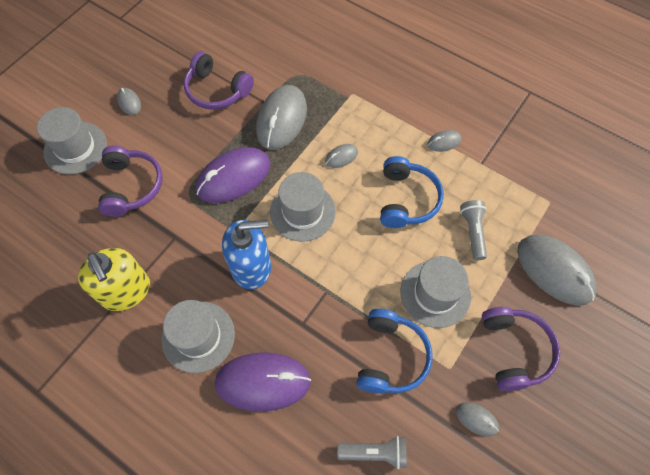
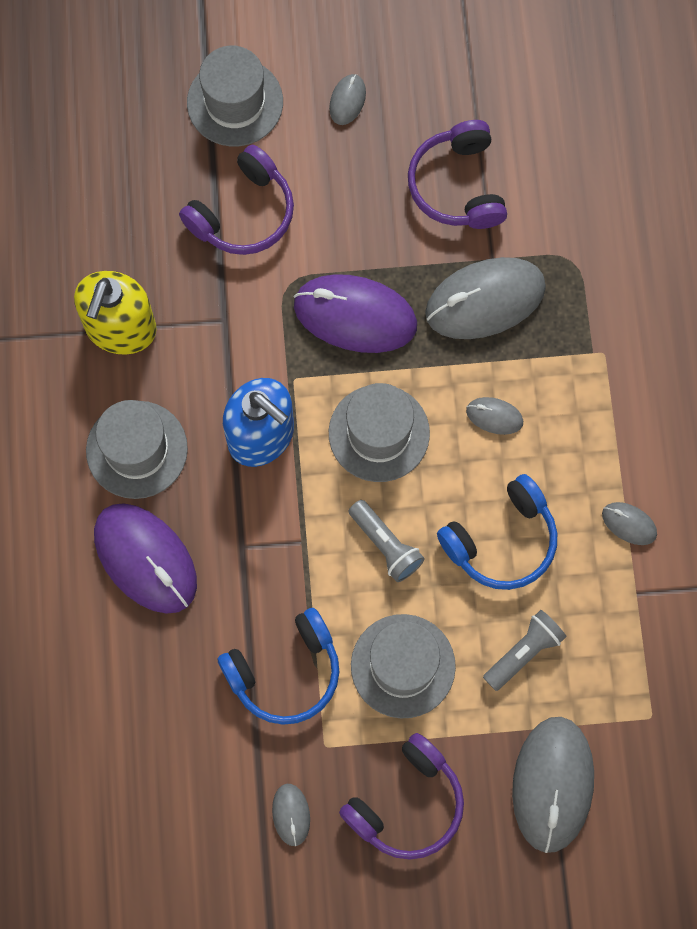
camera: 50 degrees right, 10 degrees up
(375, 452) = (168, 733): grey flashlight -> grey flashlight (386, 545)

